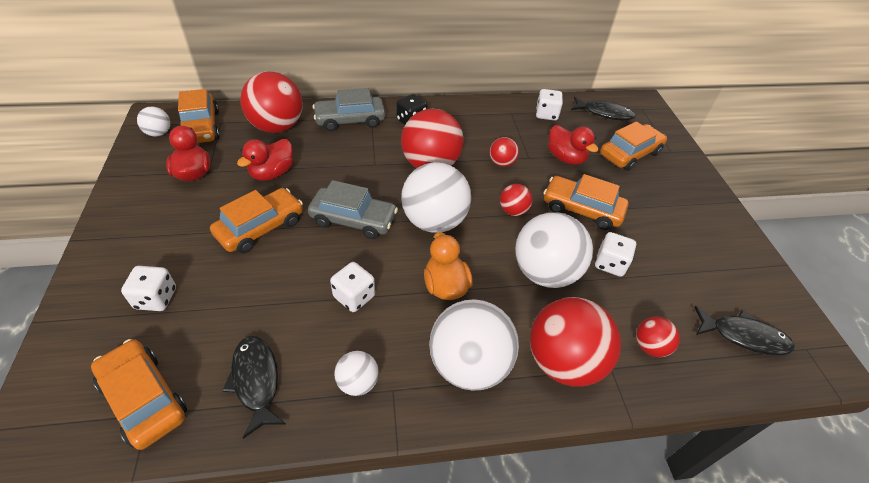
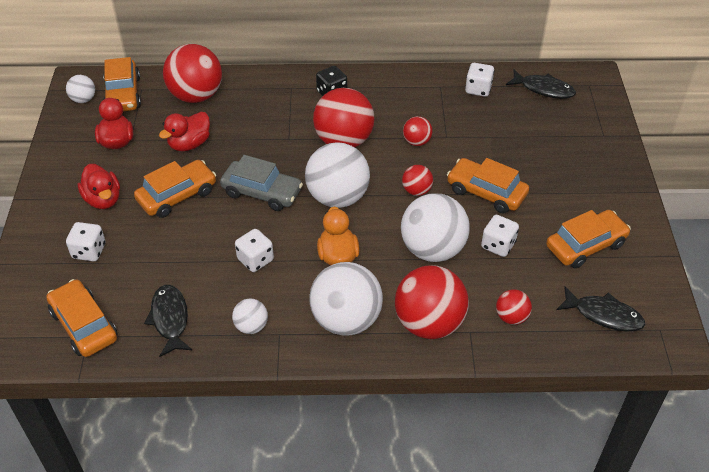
camera: 10 degrees right, 0 degrees up
(350, 120) = (269, 90): grey car -> none
(565, 158) = (485, 138): red duck -> red duck (103, 199)
(629, 154) = (556, 136): orange car -> orange car (585, 245)

